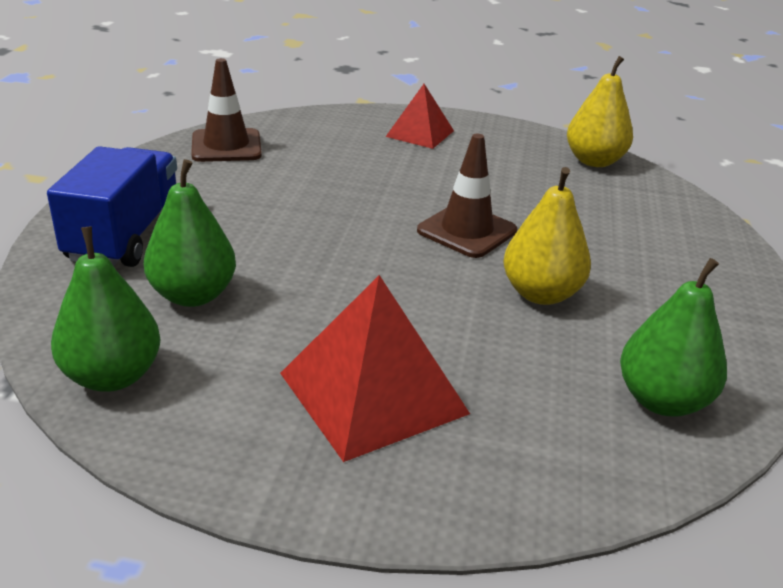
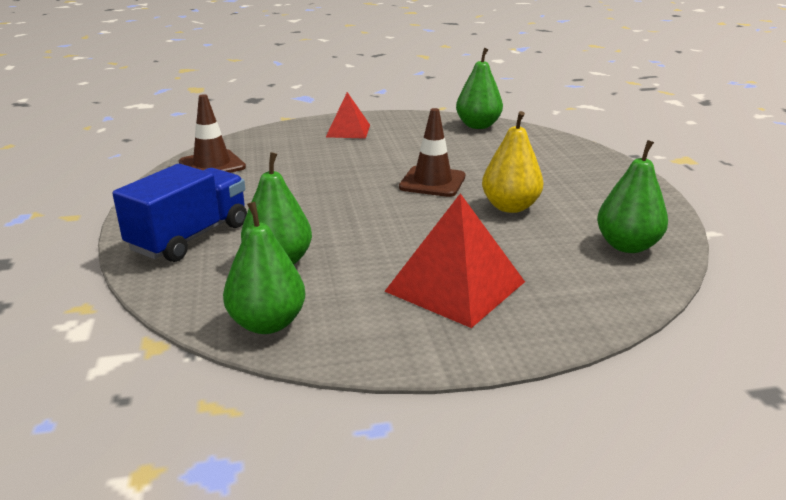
camera: 20 degrees left, 5 degrees down
(126, 236) = (190, 237): blue truck -> blue truck turned 45 degrees clockwise
(594, 161) = (478, 126): yellow pear -> green pear

